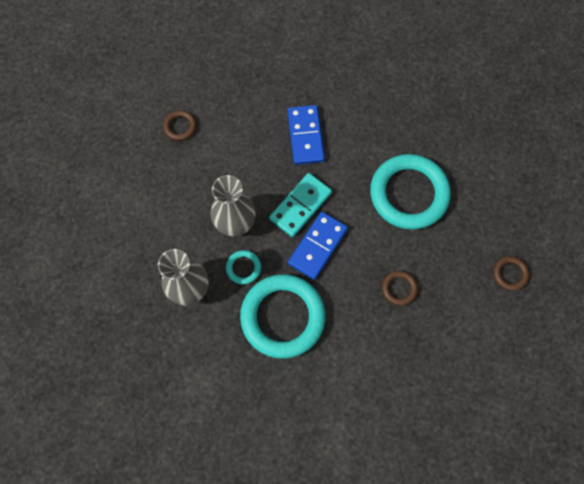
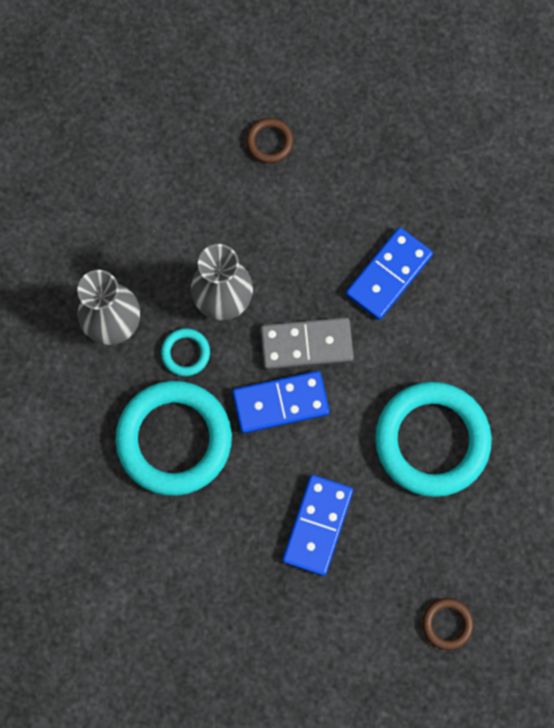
camera: 45 degrees right, 5 degrees up
(300, 206) = (306, 345): turquoise domino -> grey domino
(399, 288) = (317, 525): brown ring -> blue domino

